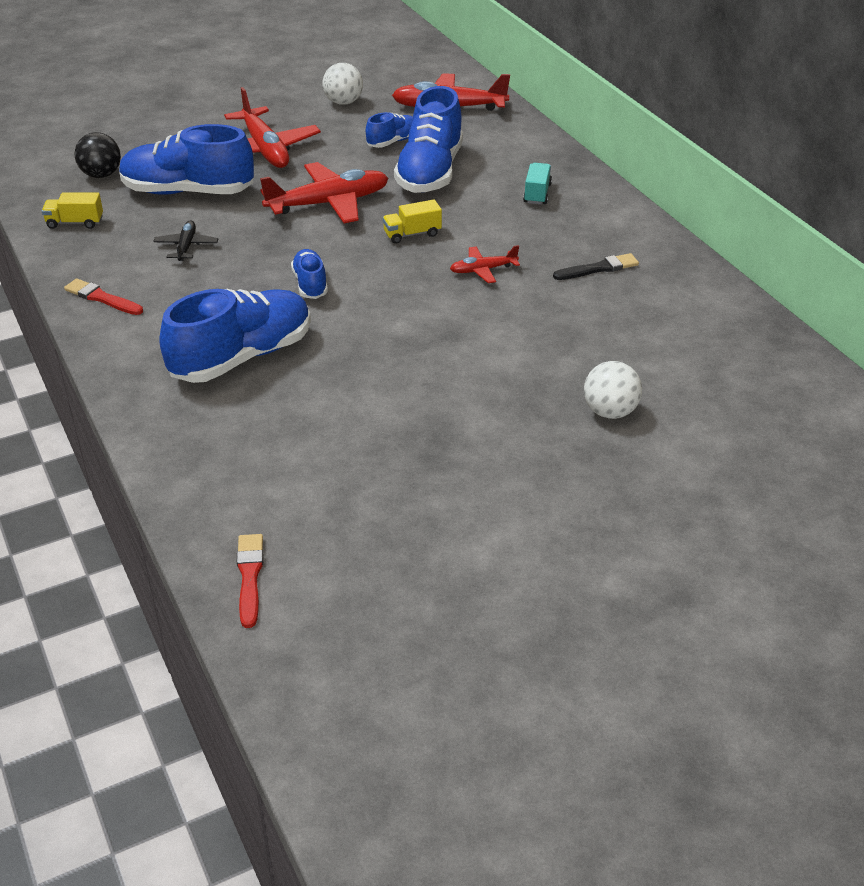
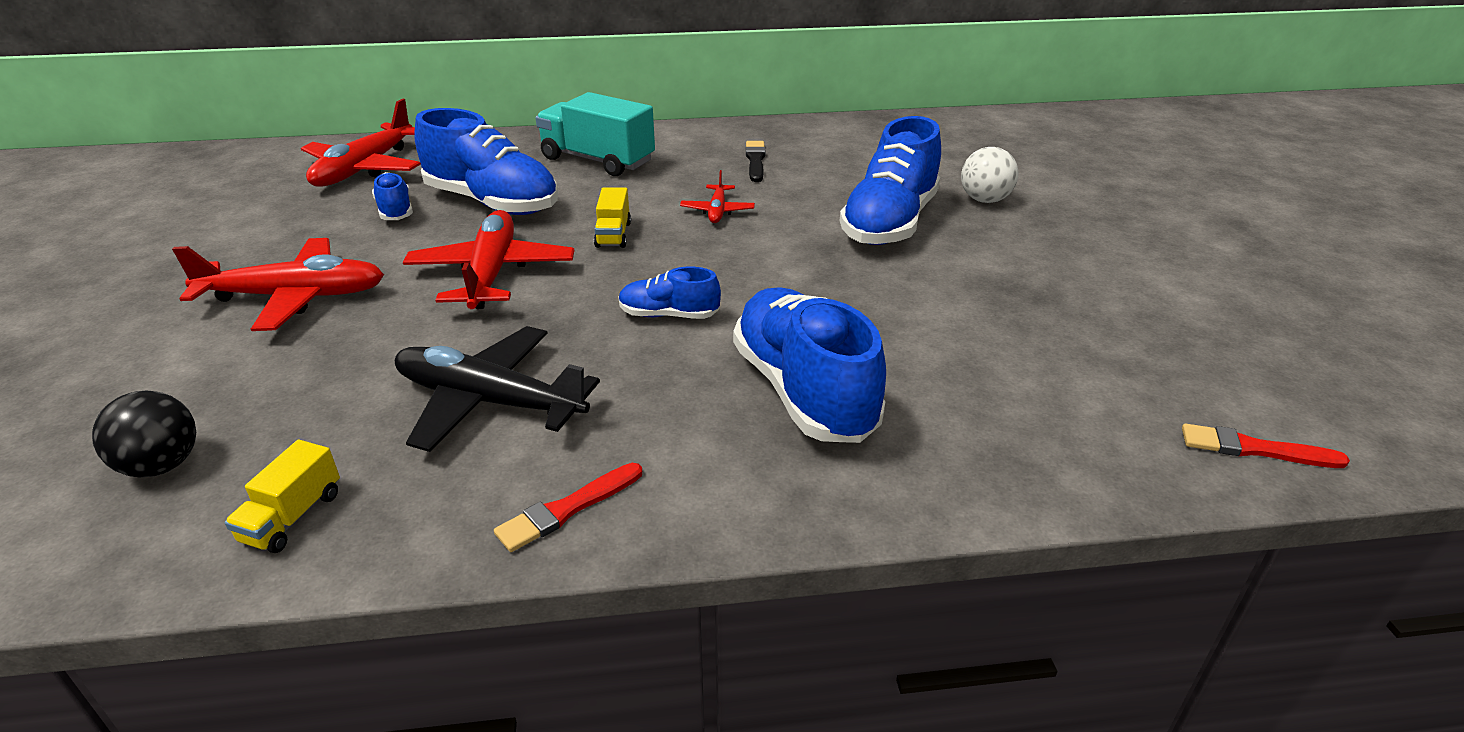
camera: 70 degrees left, 5 degrees down
(186, 246) = (489, 401): black plane -> black plane, size x1.99
(188, 192) = (332, 379): blue shoe -> blue shoe (889, 222)
(343, 102) = (252, 223): white ball -> none
(537, 194) = (597, 160): turquoise truck -> turquoise truck, size x1.95

